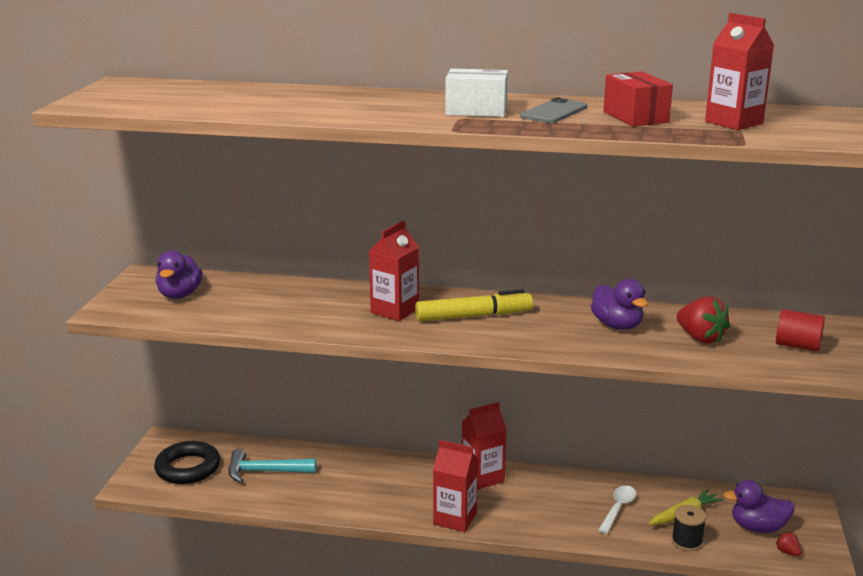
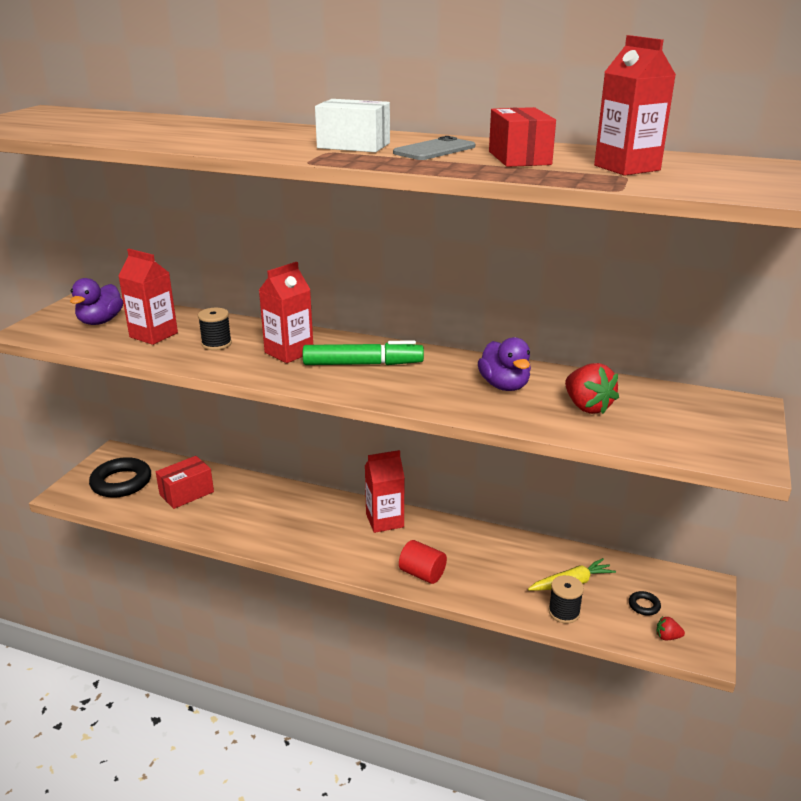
camera: 10 degrees right, 5 degrees up
(264, 472) = (186, 493): turquoise hammer -> red box
(316, 308) = (216, 344): none -> black spool
(455, 518) = (341, 560): red carton -> red carton (153, 335)
(473, 316) = (363, 364): yellow marker -> green marker
(618, 509) = (505, 568): white spoon -> none
(757, 527) = (644, 605): purple duck -> black ring
(787, 552) = (667, 637): red strawberry -> red strawberry turned 60 degrees counterclockwise
(797, 346) = (691, 425): red cylinder -> red cylinder (422, 574)

